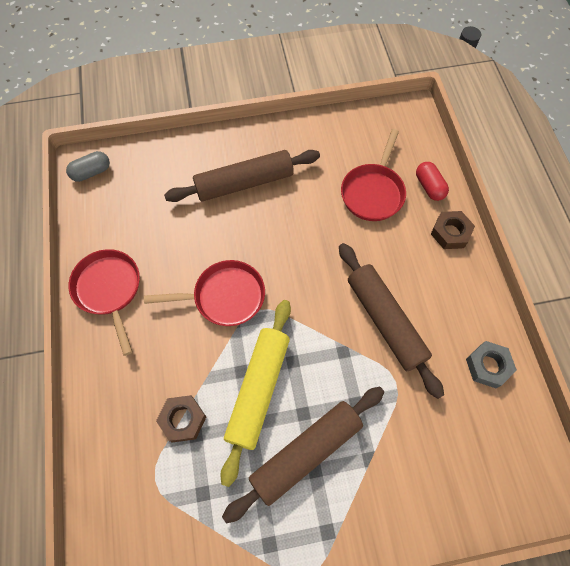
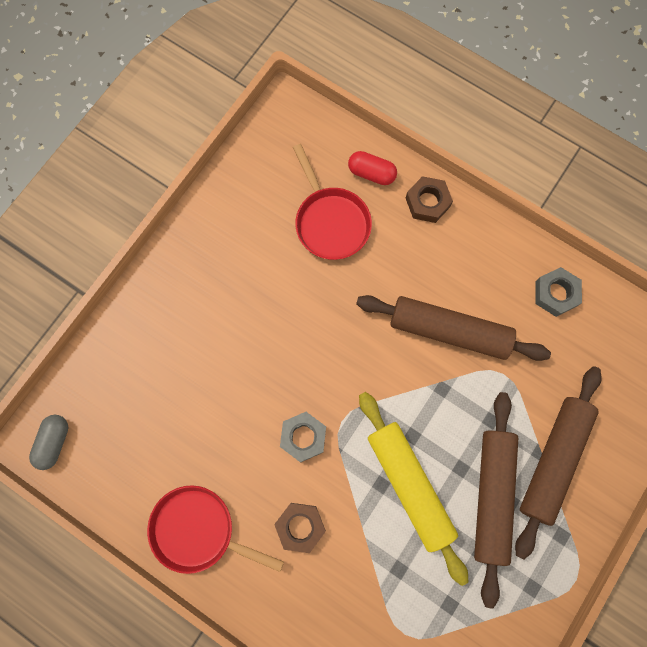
camera: 45 degrees left, 10 degrees up
(183, 419) = (377, 568): brown nut -> brown nut (300, 526)
(224, 297) = (303, 437): red pan -> grey nut
(244, 183) = (210, 317): brown rolling pin -> brown rolling pin (553, 460)

